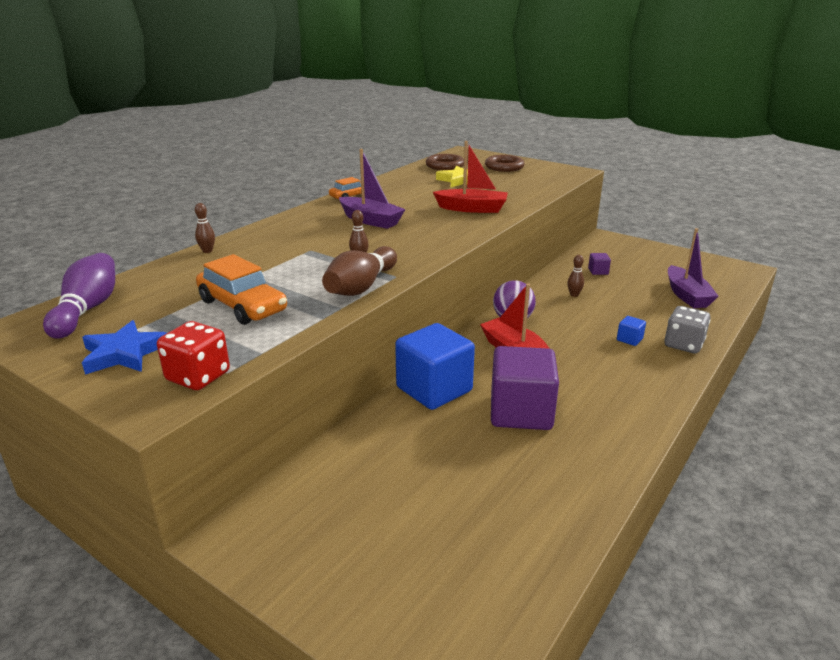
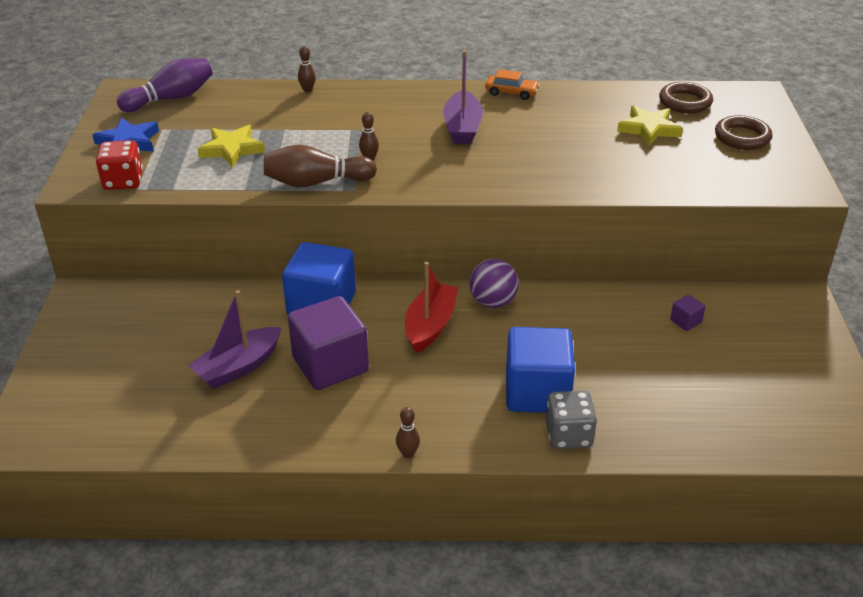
camera: 55 degrees right, 10 degrees up
(242, 306) = (232, 149): orange car -> yellow star
(472, 209) = (569, 167): red boat -> none
(574, 295) = (599, 323): brown bowling pin -> brown bowling pin (408, 453)
(629, 339) = (537, 392): blue cube -> blue cube, size x2.44
(686, 295) = (705, 409): purple boat -> purple boat (238, 367)

